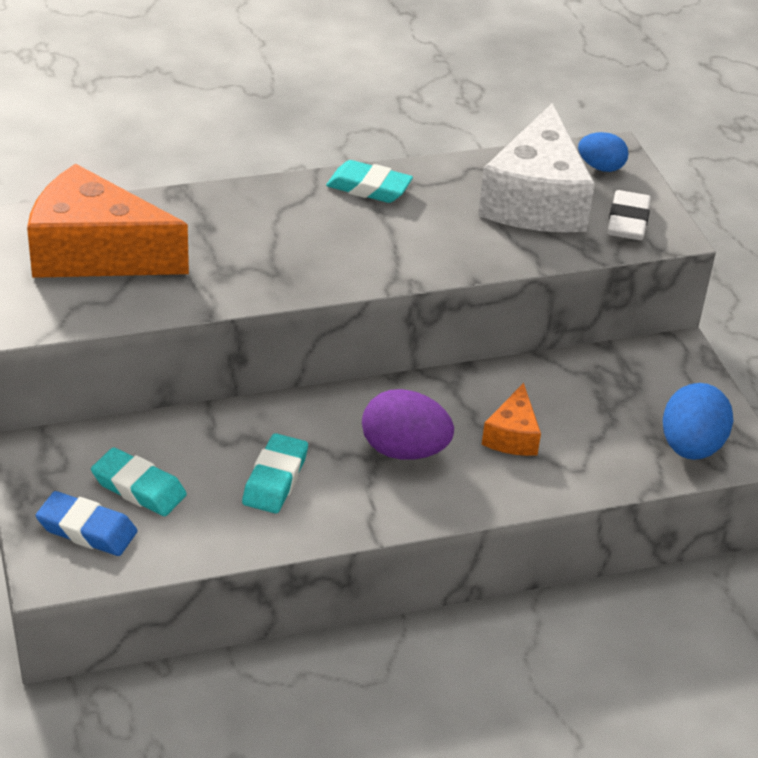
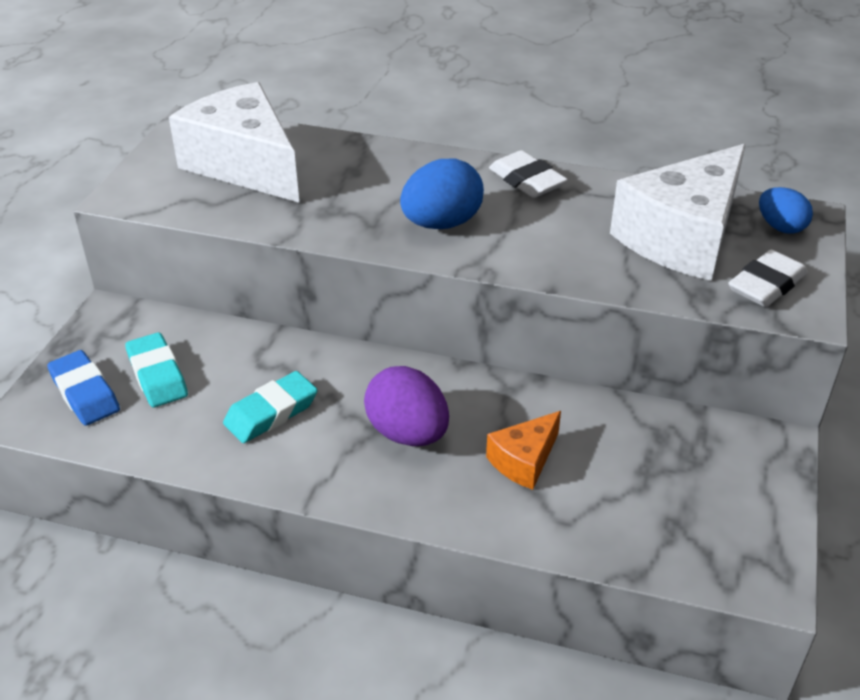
camera: 35 degrees right, 0 degrees up
(95, 253) = (244, 165): orange cheese -> white cheese
(369, 188) = (526, 181): turquoise eraser -> white eraser
(691, 447) = (708, 549): blue egg -> blue egg (441, 224)

